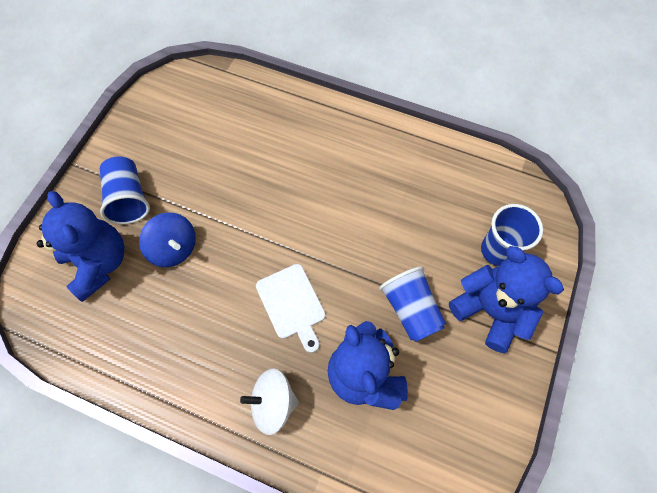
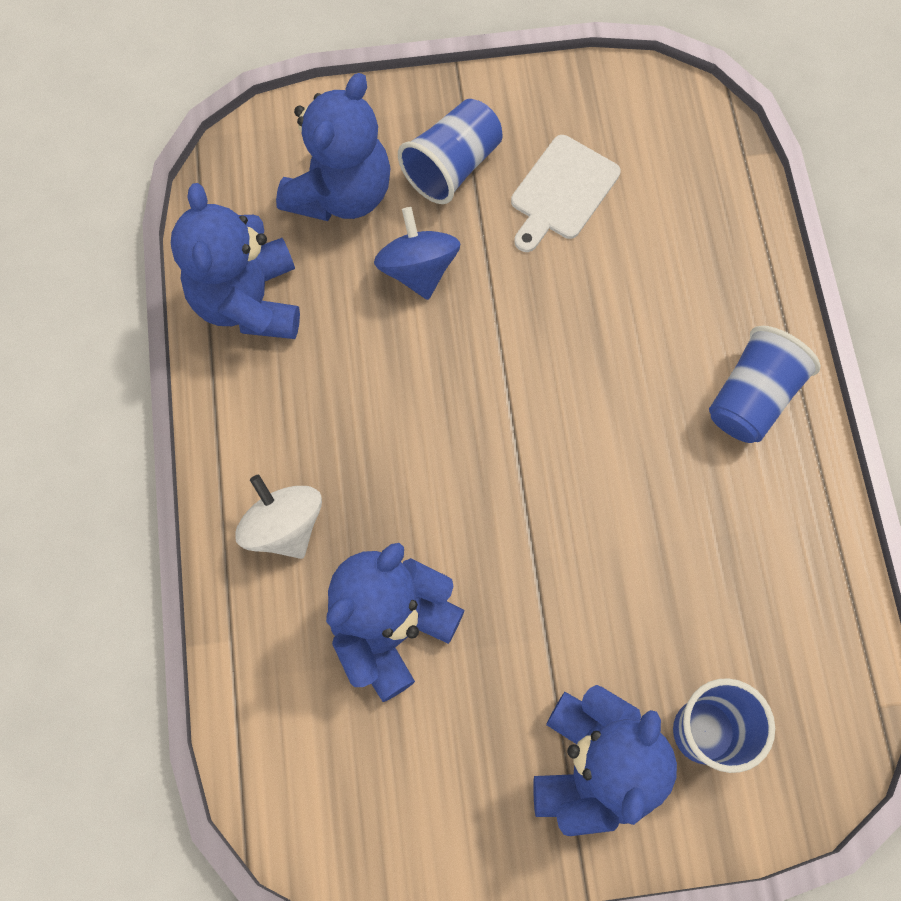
camera: 60 degrees right, 5 degrees up
(124, 350) = (249, 301): none -> blue teddy bear
(174, 248) = (418, 269): blue spinning top -> blue spinning top turned 150 degrees clockwise
(292, 304) = (432, 472): white cutting board -> white cutting board (562, 192)
(411, 310) = (523, 643): blue cup -> blue cup (752, 397)

